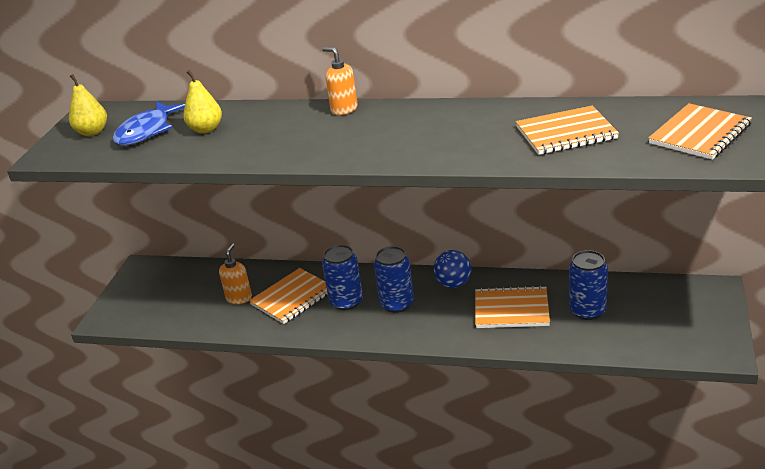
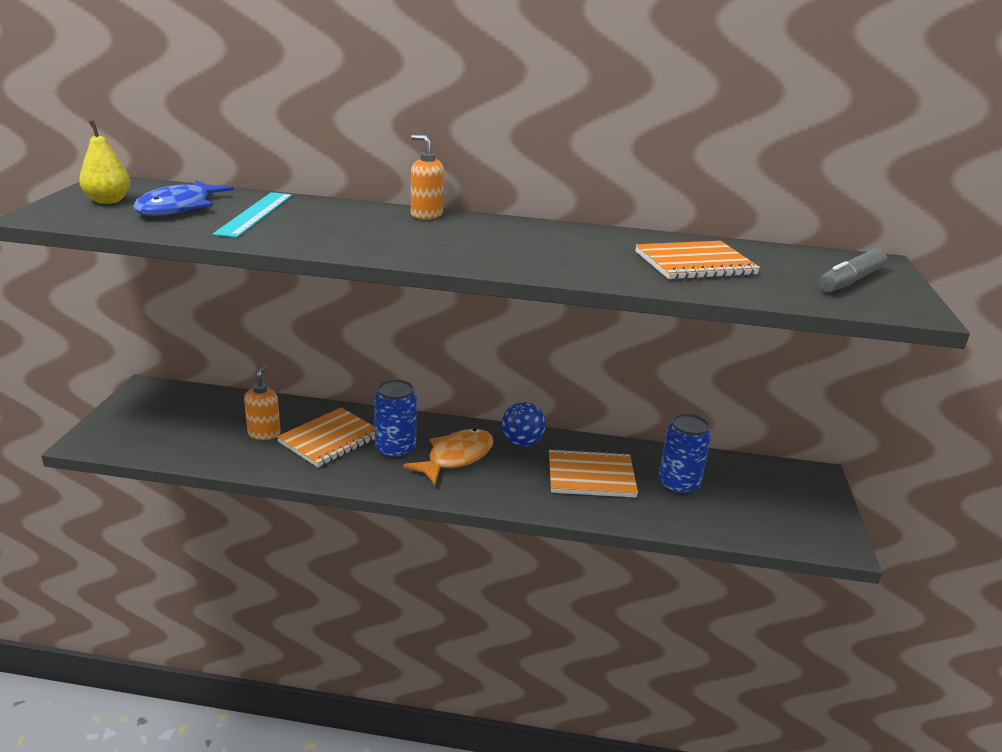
camera: 10 degrees left, 5 degrees down
(206, 129) = (255, 214): yellow pear -> turquoise ruler
(397, 304) = (456, 457): blue can -> orange fish
(700, 134) = (850, 281): orange notebook -> grey marker

